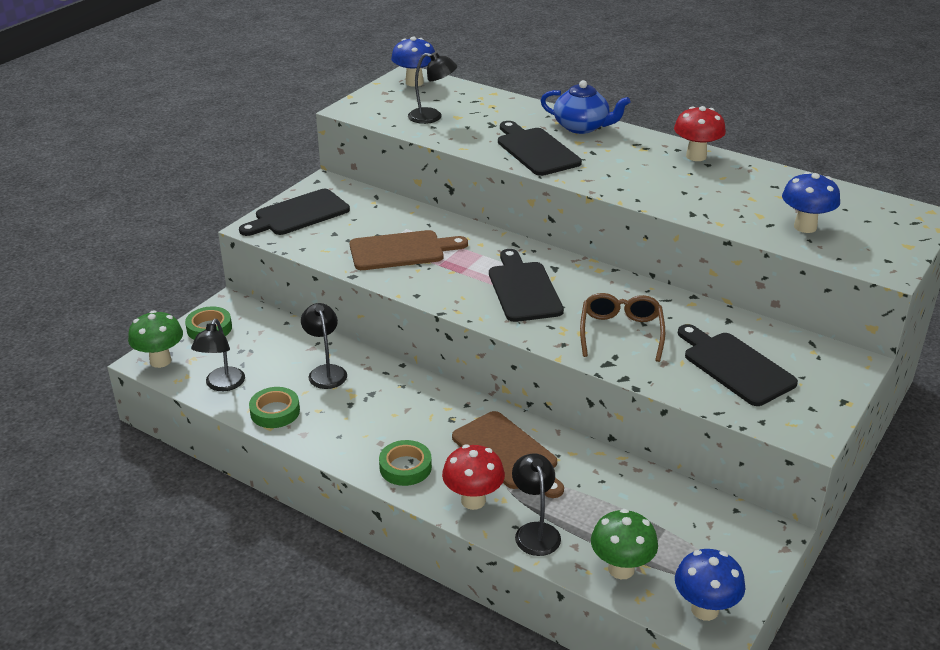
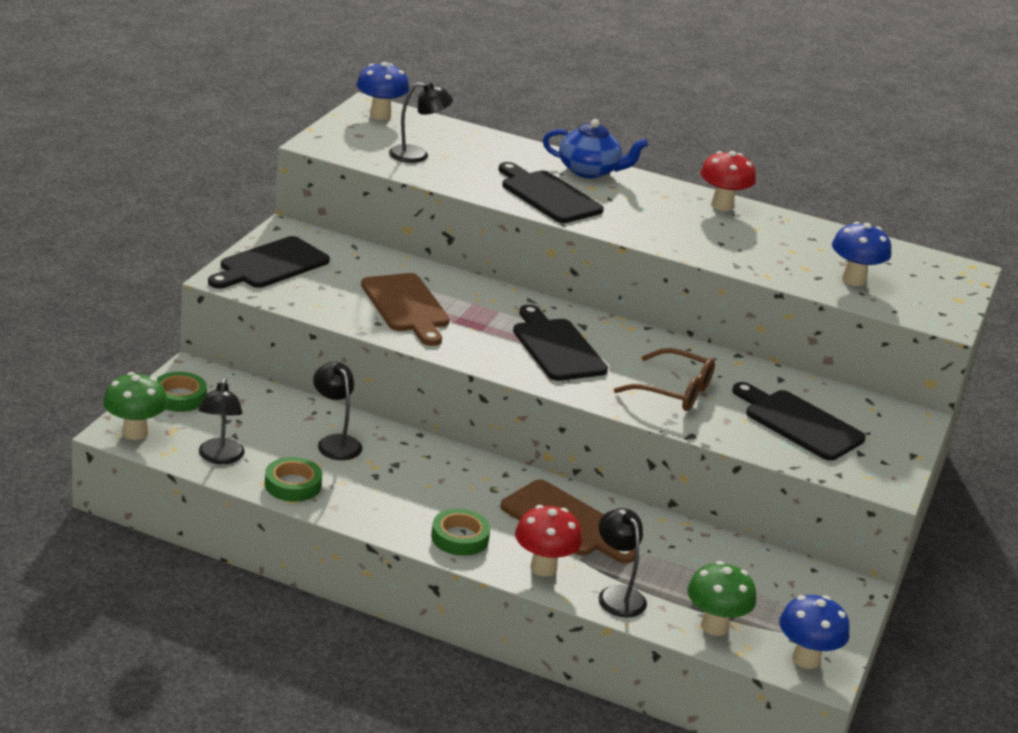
camera: 15 degrees left, 5 degrees down
(401, 251) = (406, 306): brown cutting board -> brown cutting board turned 90 degrees clockwise
(621, 332) = (674, 391): brown glasses -> brown glasses turned 120 degrees clockwise

